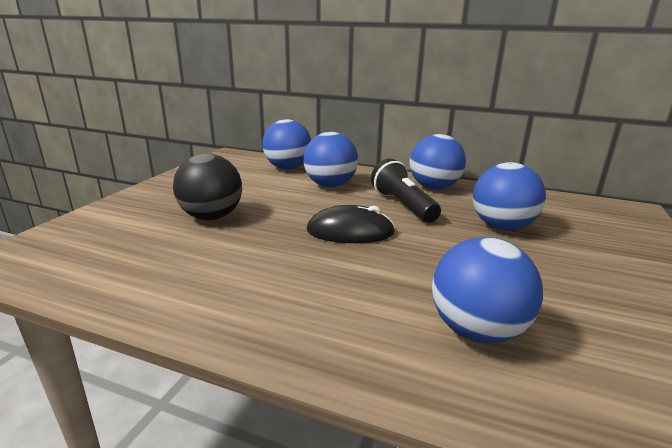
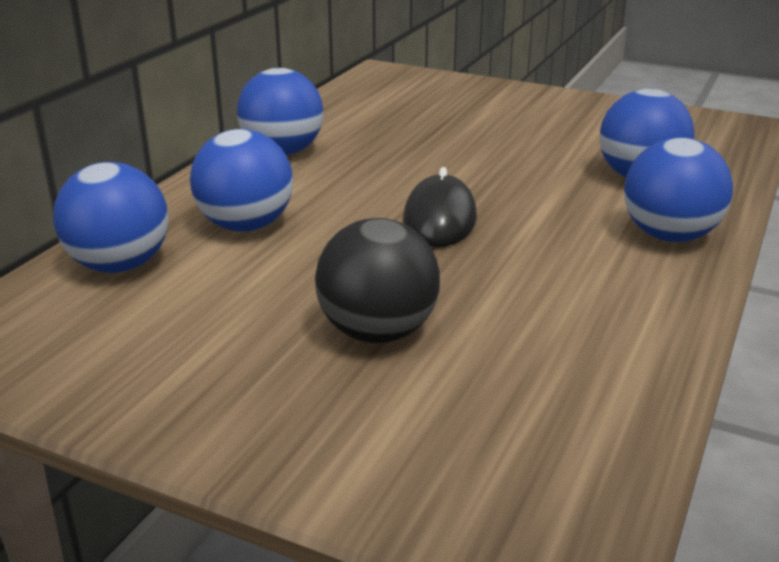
camera: 85 degrees left, 5 degrees up
(403, 205) = (351, 178): black flashlight -> none
(502, 227) = (426, 134): blue ball -> blue ball (669, 236)

